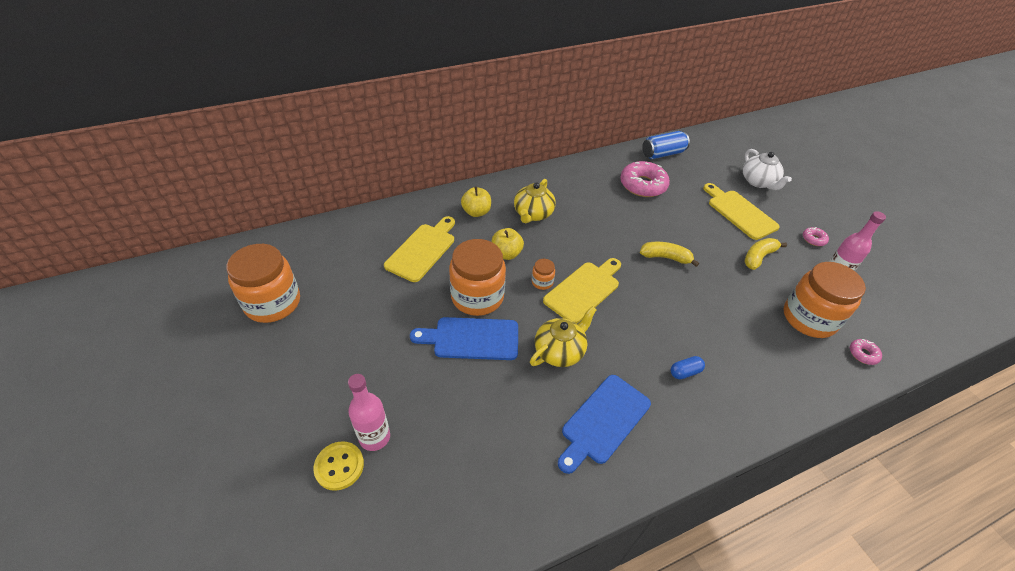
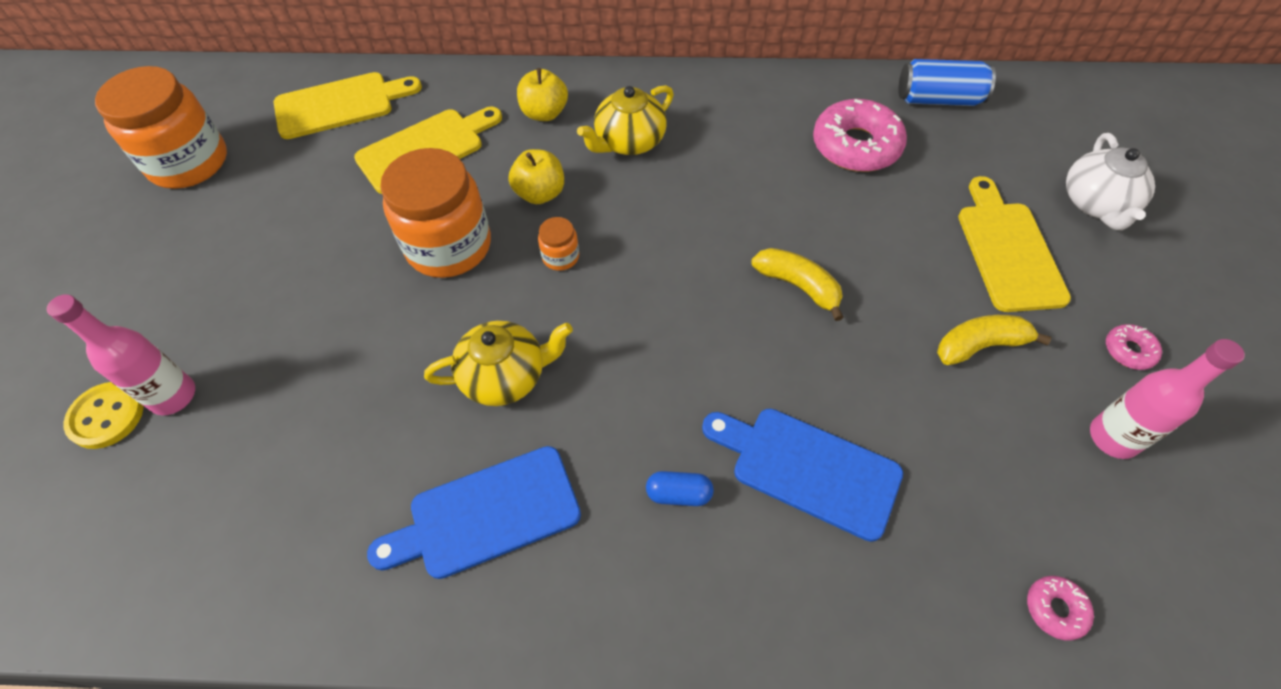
camera: 30 degrees right, 10 degrees up
(471, 339) = (394, 307): blue cutting board -> blue cutting board (807, 468)
(584, 290) = (616, 293): yellow cutting board -> yellow cutting board (340, 105)
(809, 318) = (993, 496): orange jar -> none

